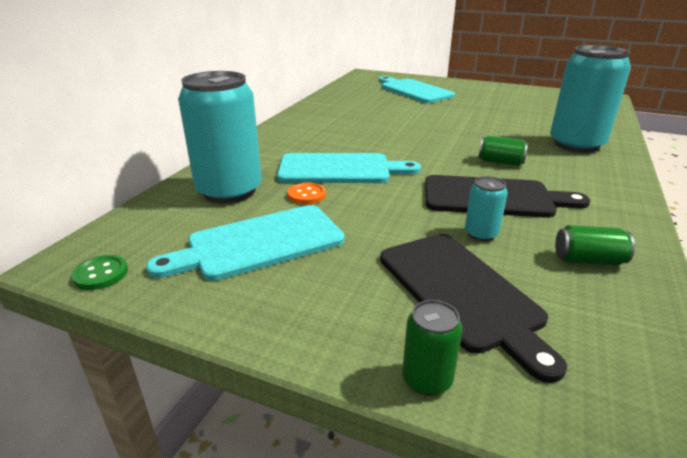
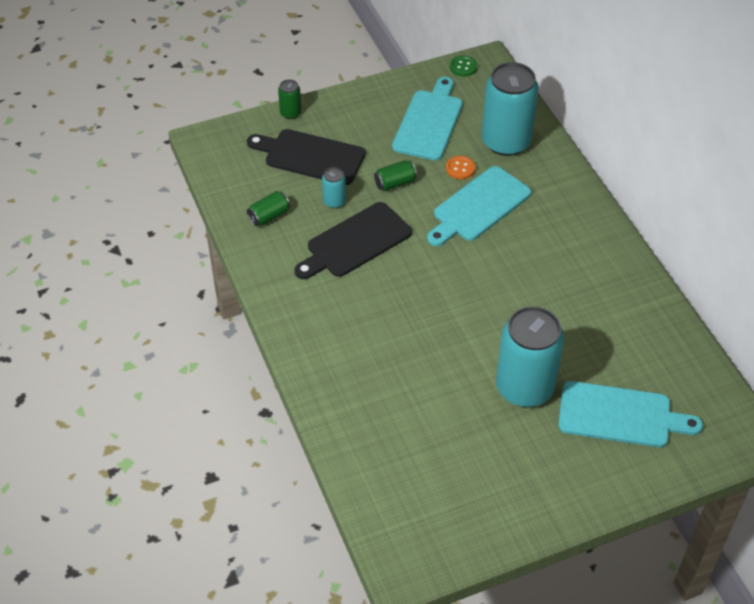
camera: 135 degrees right, 20 degrees up
(500, 162) = (387, 295): green can -> green can (395, 183)
(576, 144) = (354, 376): turquoise can -> turquoise can (524, 387)

